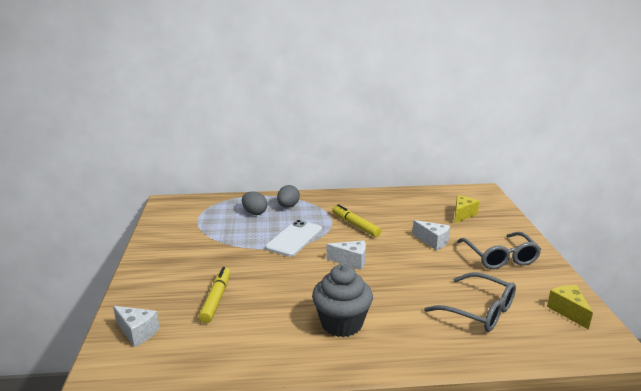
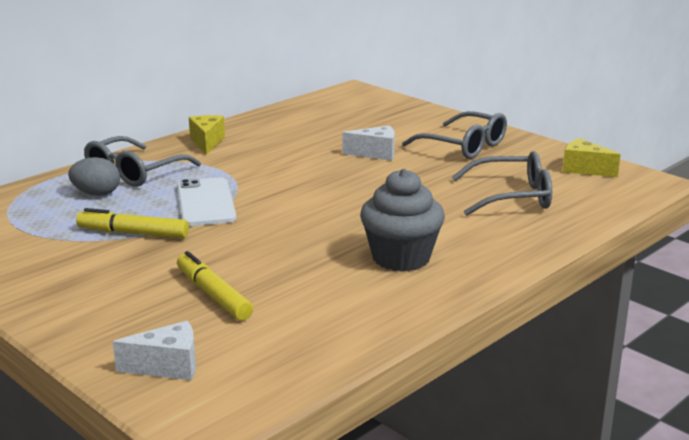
camera: 40 degrees left, 0 degrees up
(288, 206) = (134, 173): grey egg -> grey glasses
(351, 261) = (316, 201): white cheese -> none
(355, 225) = (261, 165): yellow marker -> yellow marker (133, 233)
(462, 215) = (368, 119): yellow cheese -> yellow cheese (207, 143)

